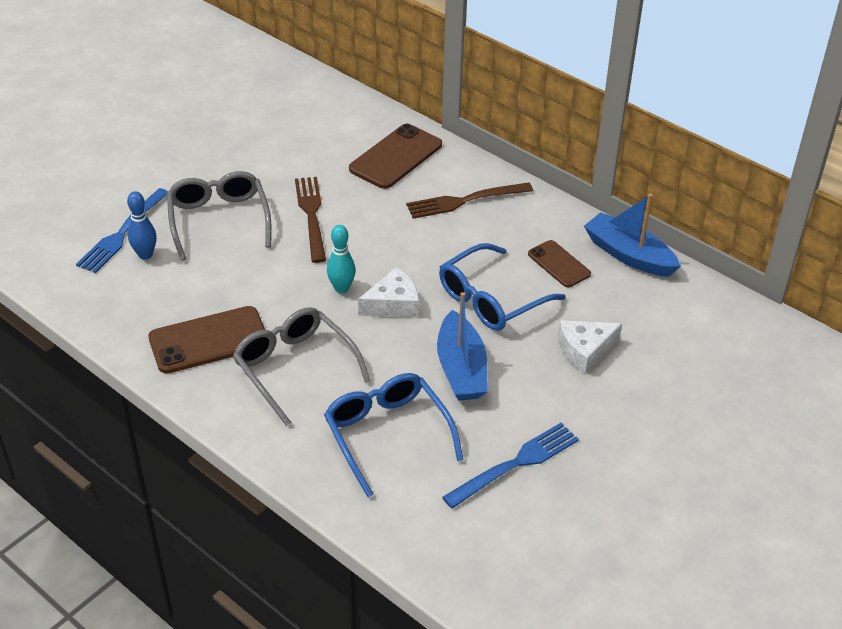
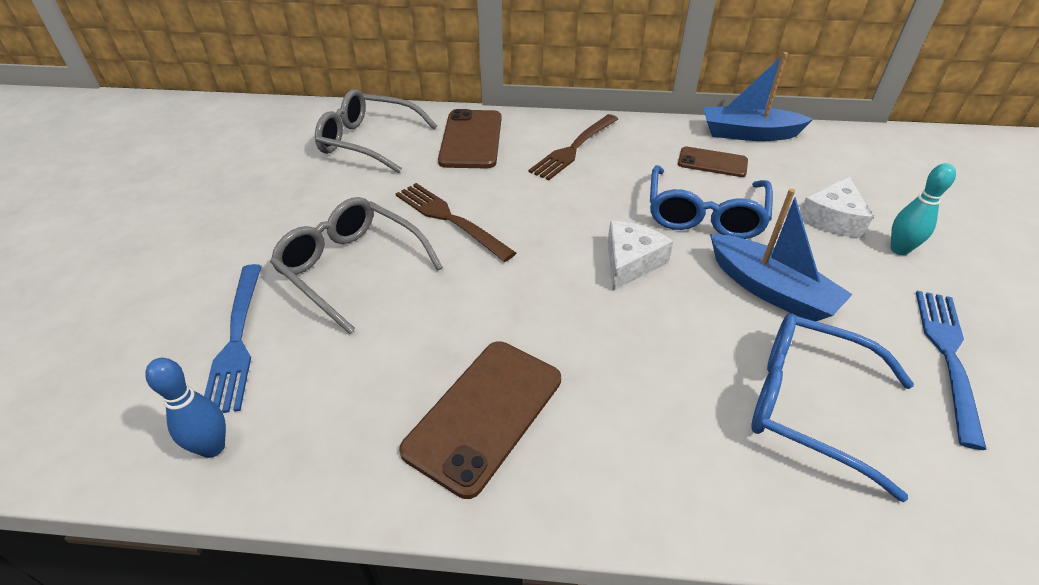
camera: 35 degrees left, 0 degrees up
(145, 255) = (294, 350): blue bowling pin -> blue bowling pin (213, 447)
(294, 368) = (620, 387): grey glasses -> grey glasses (368, 141)
(341, 288) = (563, 273): turquoise bowling pin -> turquoise bowling pin (899, 249)

